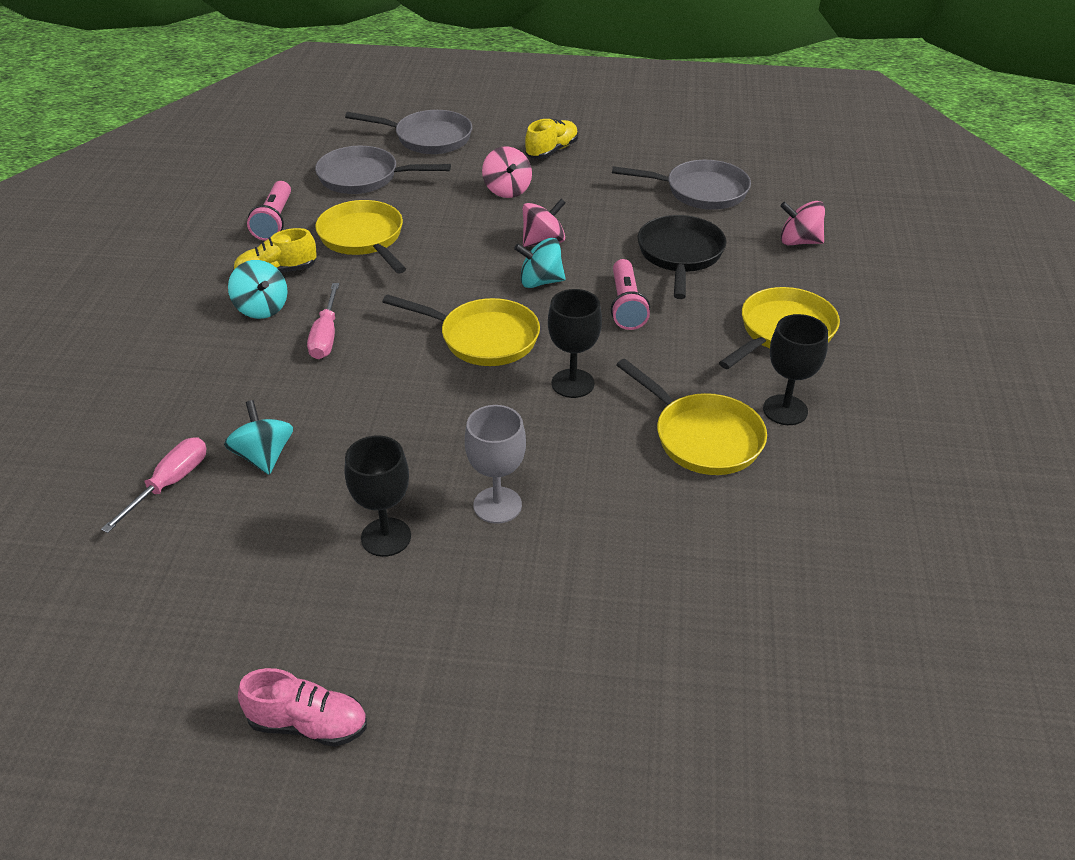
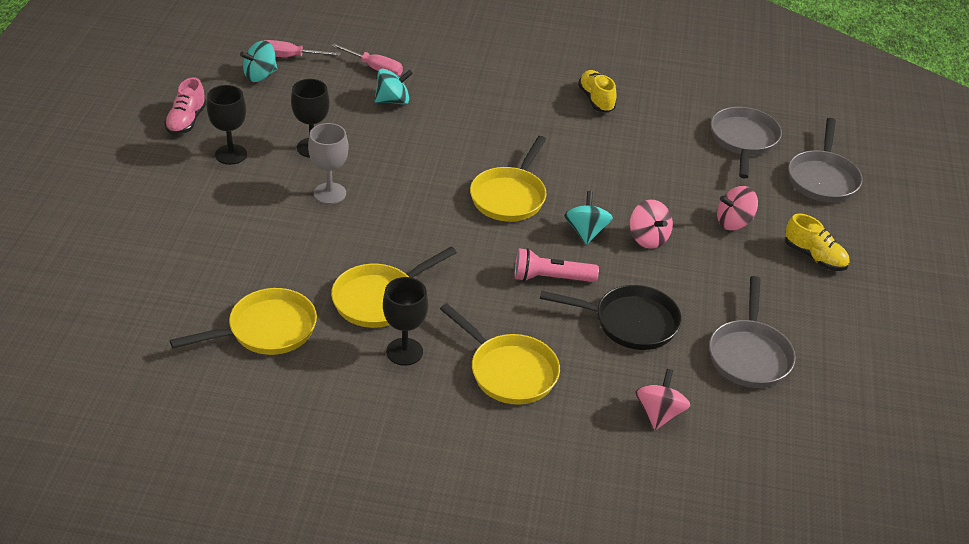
camera: 90 degrees right, 0 degrees up
(262, 308) = (551, 94): turquoise spinning top -> turquoise spinning top (260, 75)
(274, 221) = (668, 96): pink flashlight -> none
(326, 336) = (516, 123): pink screwdriver -> pink screwdriver (289, 57)
(363, 238) = (646, 140): yellow pan -> yellow pan (266, 330)
(572, 383) = (450, 238): black goblet -> black goblet (231, 154)

